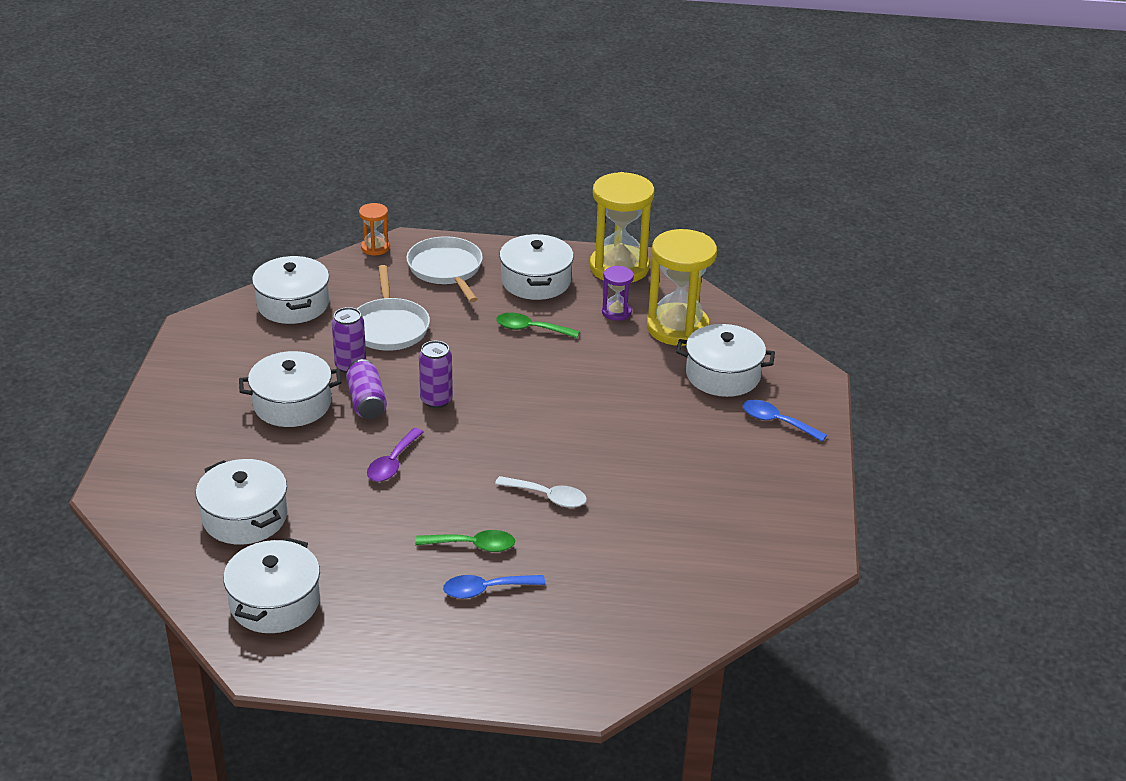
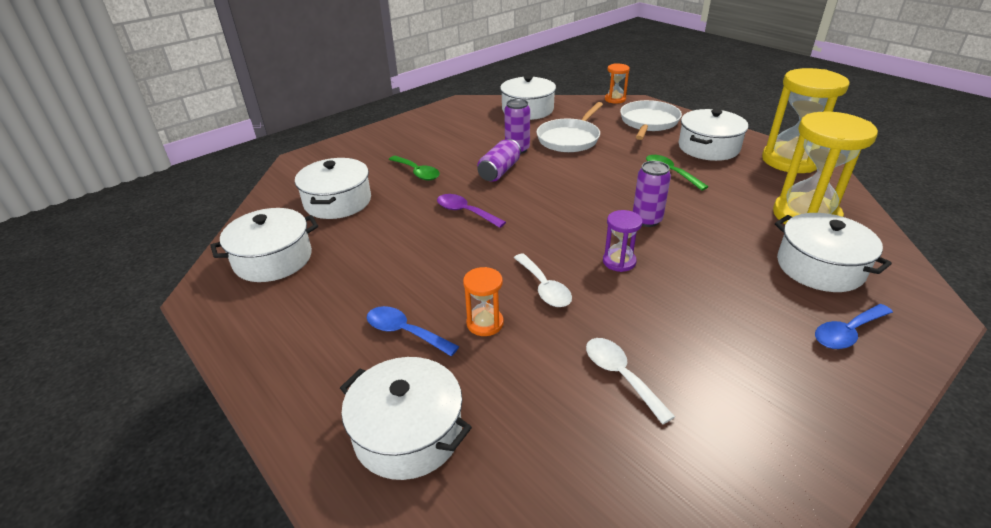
camera: 45 degrees right, 0 degrees up
(292, 404) = (455, 155): white pot -> white pot (408, 433)
(392, 463) = (465, 212): purple spoon -> purple spoon turned 60 degrees clockwise
(436, 400) = (545, 188): purple can -> purple can (647, 220)
(473, 545) = (441, 293): green spoon -> green spoon (417, 173)
(537, 549) = (485, 323): none -> orange hourglass
(616, 312) = (757, 186): purple hourglass -> purple hourglass (619, 261)
(669, 531) = (620, 375): none -> white spoon
(776, 422) = (847, 333): blue spoon -> blue spoon turned 105 degrees counterclockwise

